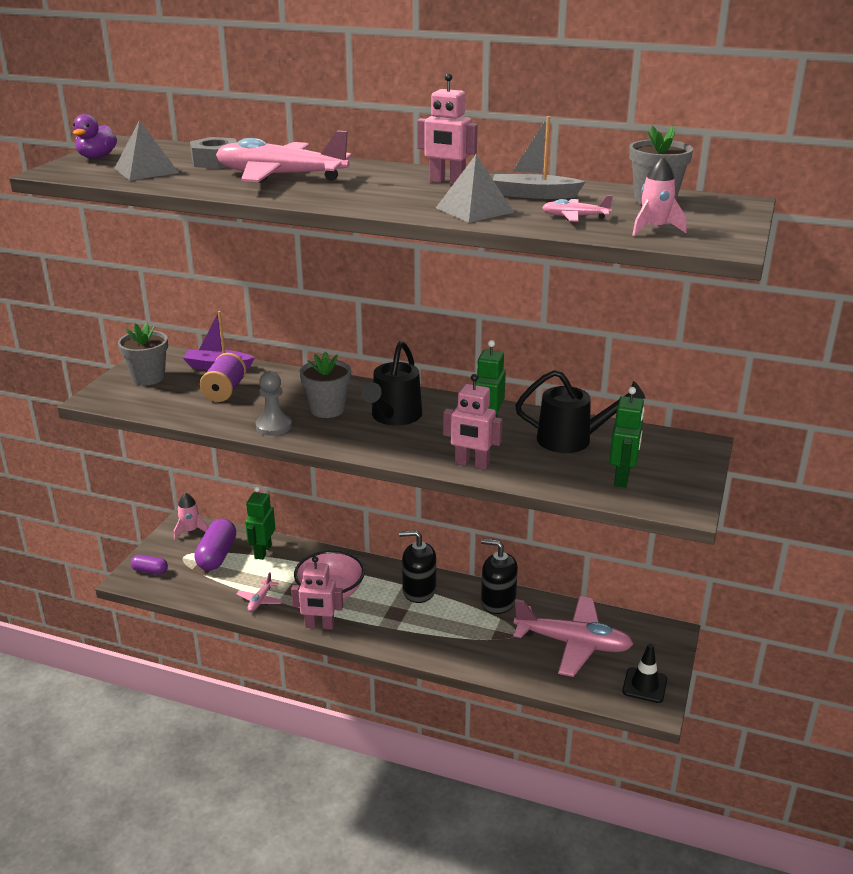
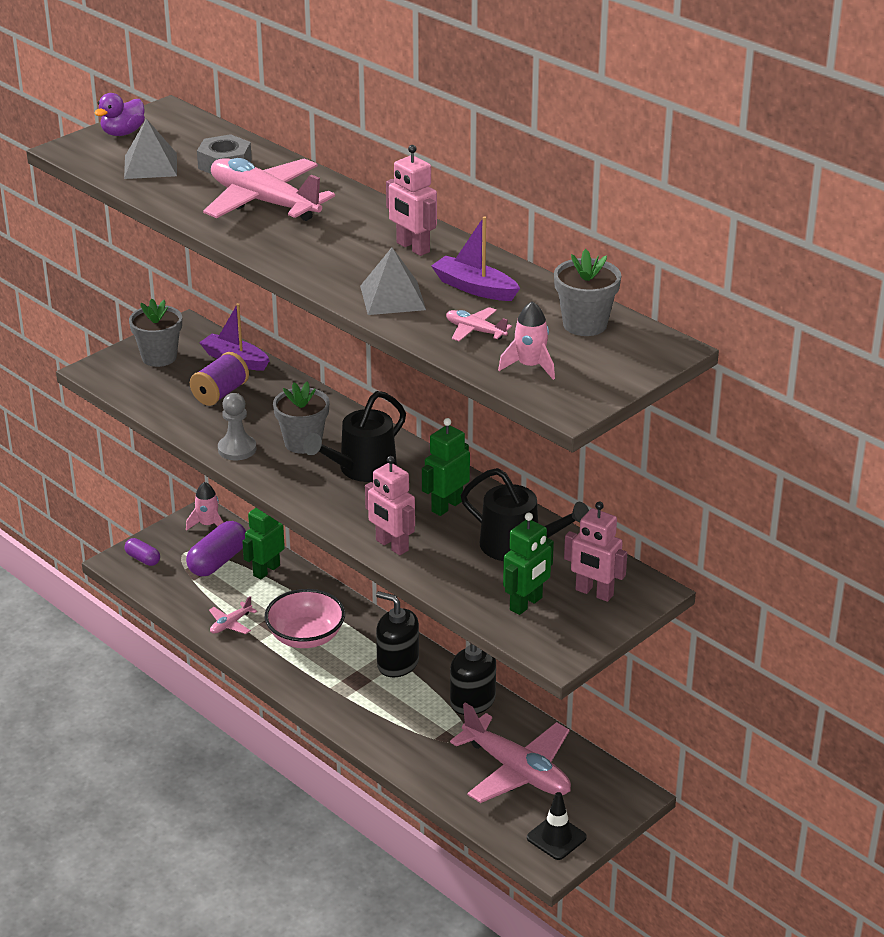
camera: 25 degrees right, 5 degrees up
(319, 626) = (271, 669): pink robot -> pink robot (594, 593)
(534, 195) = (474, 288): grey boat -> purple boat

